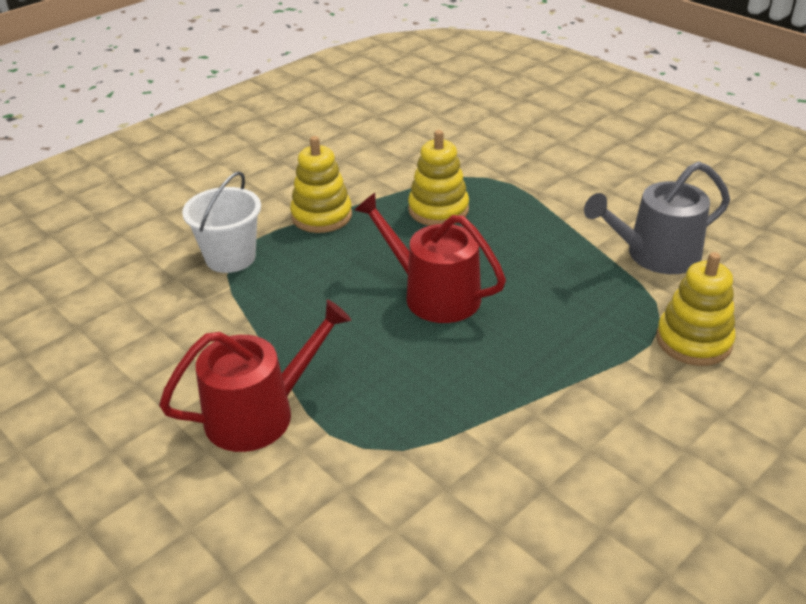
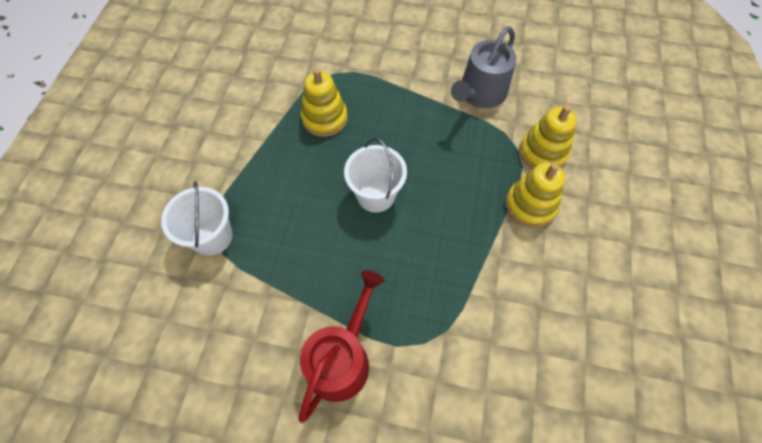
camera: 35 degrees left, 25 degrees up
(321, 216) = (248, 163): yellow stacking toy -> yellow stacking toy (530, 205)
(433, 294) = (376, 195): red watering can -> white bucket

